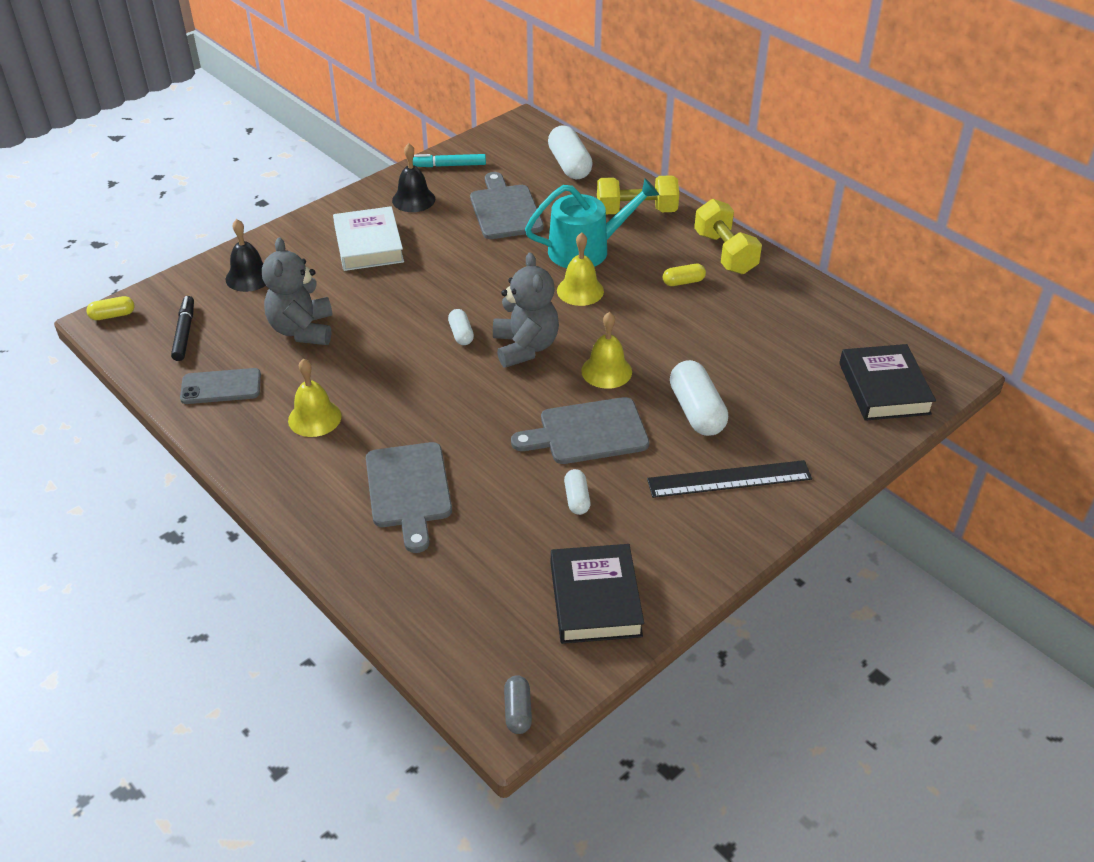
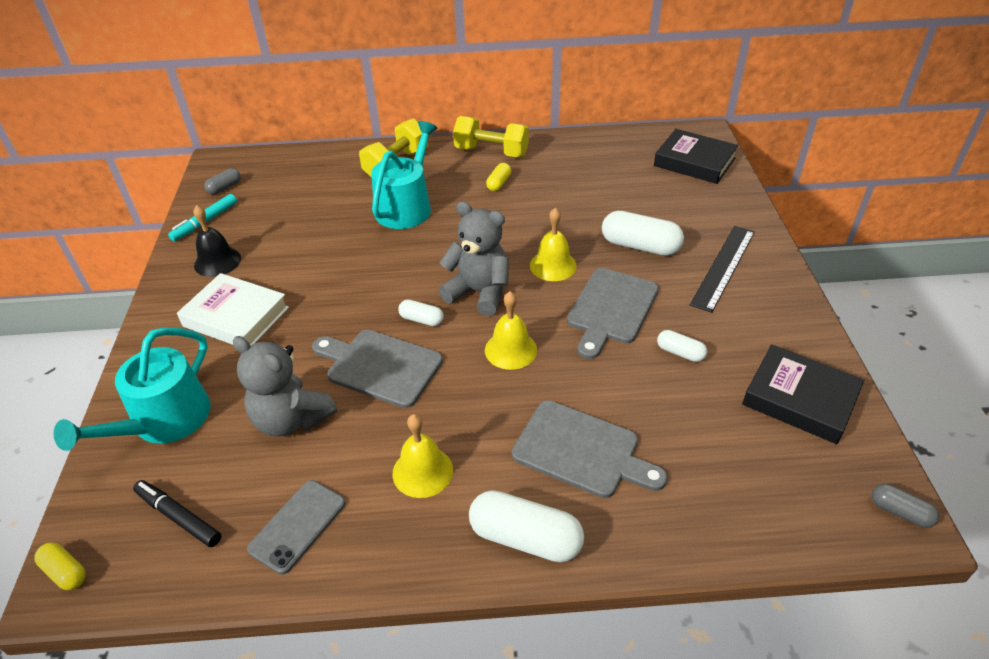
camera: 50 degrees left, 0 degrees up
(113, 315) = (65, 572): yellow capsule -> yellow capsule turned 75 degrees counterclockwise
(249, 277) = (164, 421): black bell -> turquoise watering can
(497, 148) = (225, 188): none -> grey capsule
(505, 210) = (304, 221): grey cutting board -> grey cutting board (380, 366)
(569, 165) = (300, 166): white capsule -> white capsule (525, 538)
(580, 290) = (448, 233): yellow bell -> yellow bell (510, 350)

